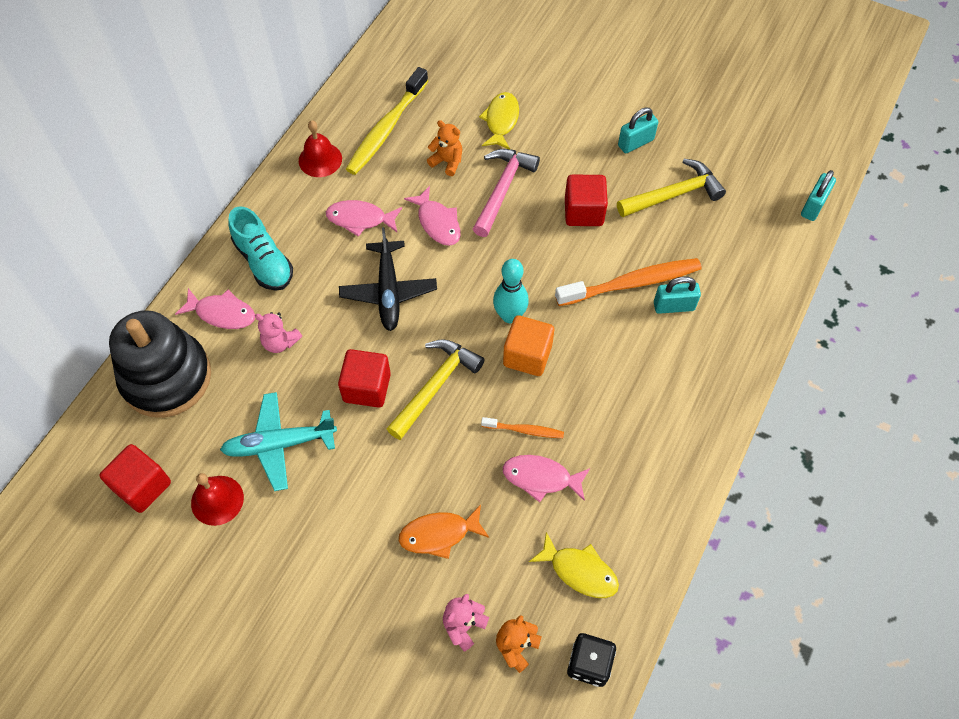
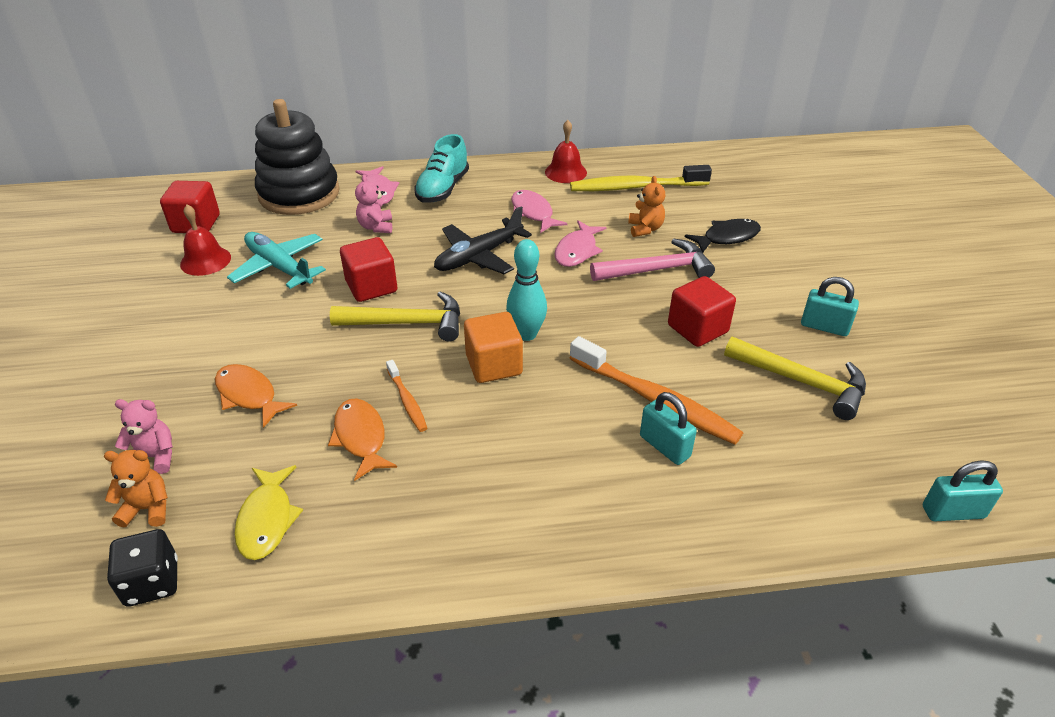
camera: 55 degrees right, 20 degrees down
(501, 121) = (727, 237): yellow fish -> black fish
(541, 478) = (361, 438): pink fish -> orange fish

